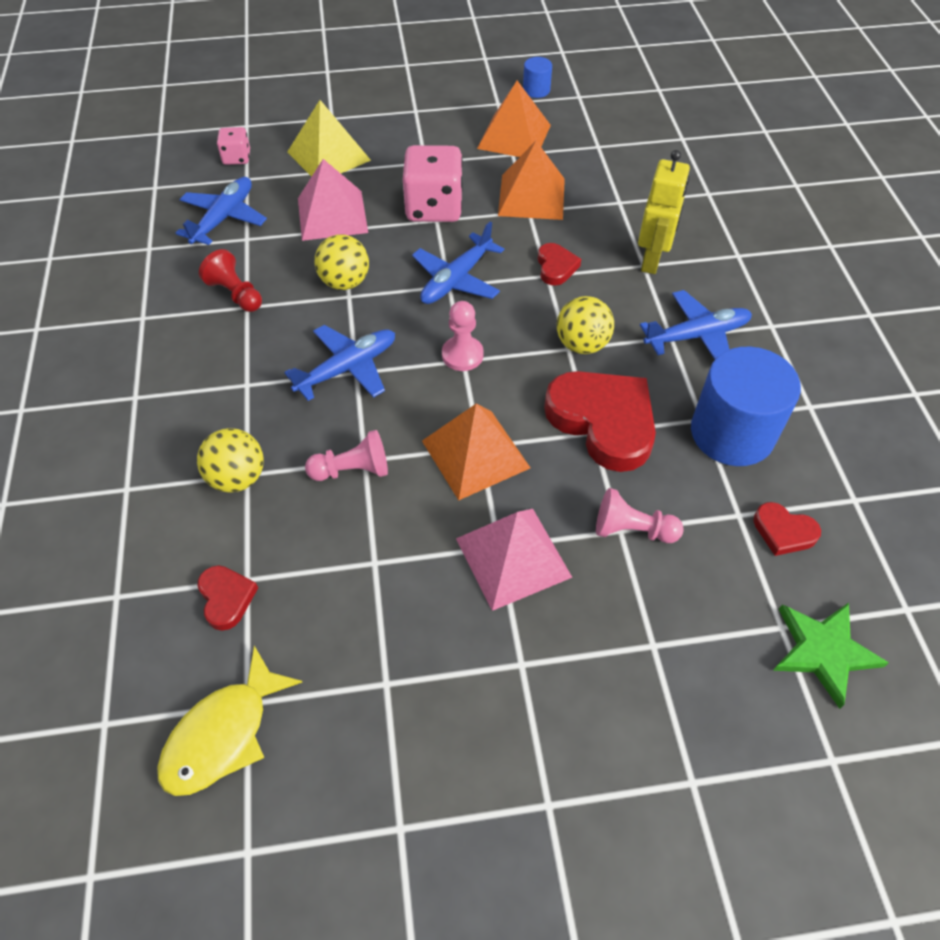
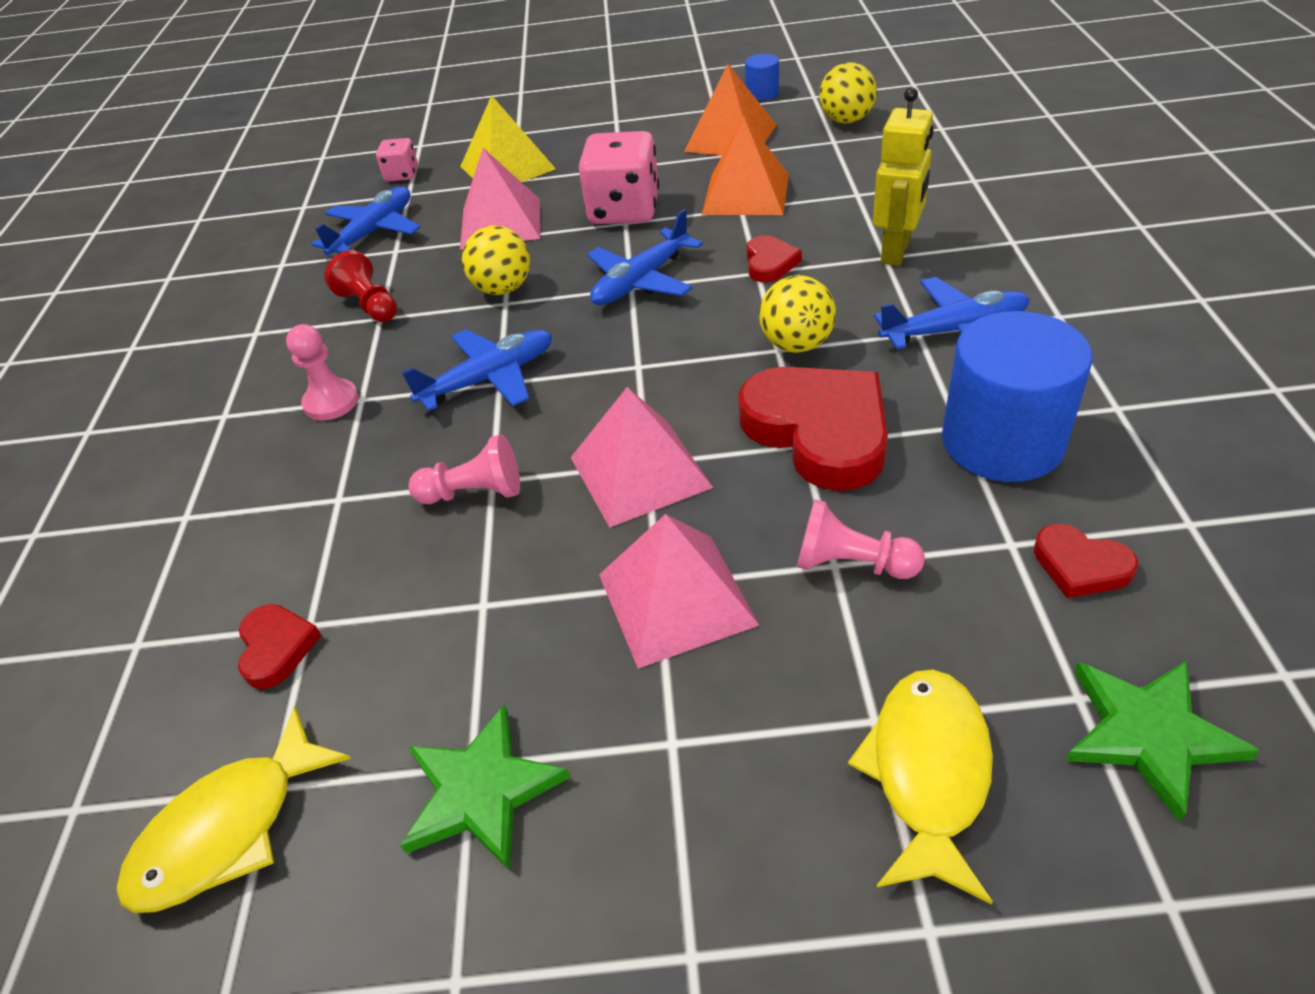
camera: 10 degrees right, 10 degrees down
(237, 478) = (325, 503): yellow ball -> yellow ball (846, 120)
(396, 701) = (481, 791): none -> green star
(462, 355) = (638, 360): pink pawn -> pink pawn (331, 402)
(475, 454) = (639, 472): orange pyramid -> pink pyramid
(688, 681) = (928, 773): none -> yellow fish

